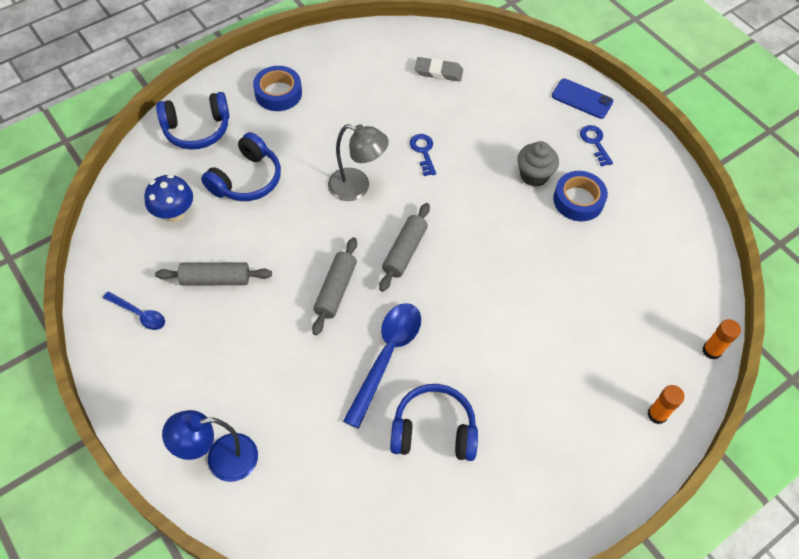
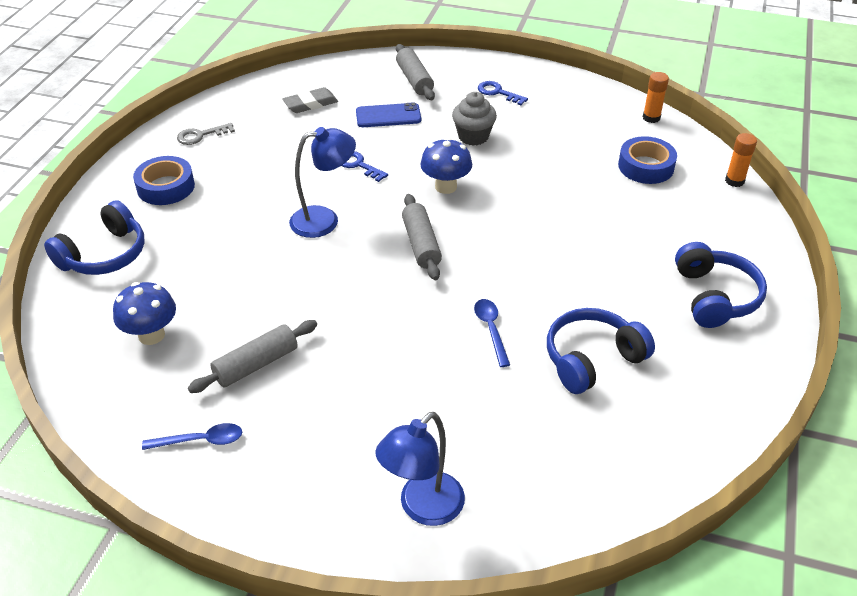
camera: 35 degrees left, 15 degrees down
(247, 179) = (203, 268): blue headphones -> blue headphones (715, 296)
(335, 290) = (388, 307): grey rolling pin -> grey rolling pin (414, 80)
(337, 59) = (201, 135): none -> grey key
(357, 187) = (324, 220): grey lamp -> blue lamp
(387, 357) = (491, 330): blue spoon -> blue spoon, size x0.54
(469, 210) = (446, 186): none -> blue mushroom
(578, 200) = (528, 136): blue tape -> blue tape (646, 166)
(582, 99) = (455, 69): blue phone -> blue phone (388, 116)
(657, 414) = (745, 243): orange glue stick -> orange glue stick (651, 118)

